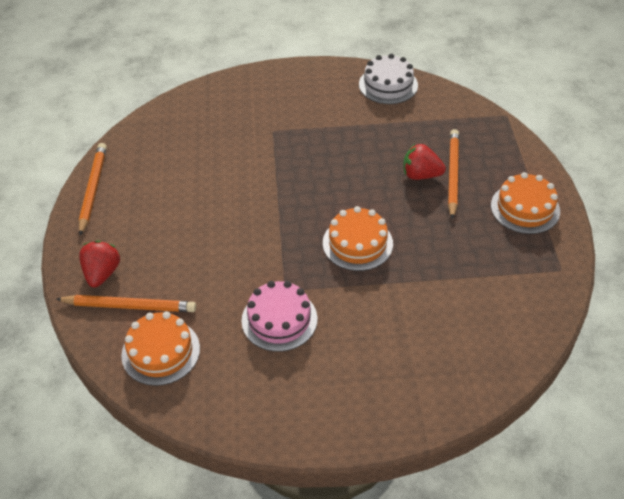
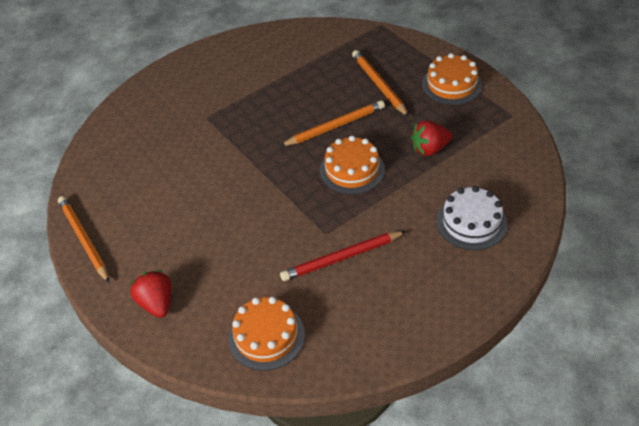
camera: 30 degrees left, 0 degrees up
(129, 306) = (206, 316): orange pencil -> orange pencil (335, 126)
(279, 319) = (341, 258): pink cake -> red pencil
(388, 85) = (271, 40): white cake -> white cake (471, 222)
(420, 175) = (355, 96): red strawberry -> red strawberry (429, 149)

